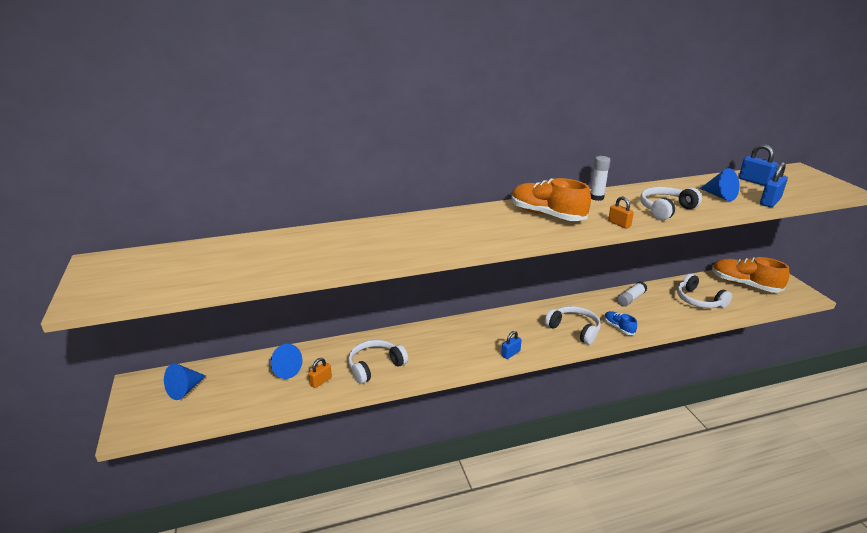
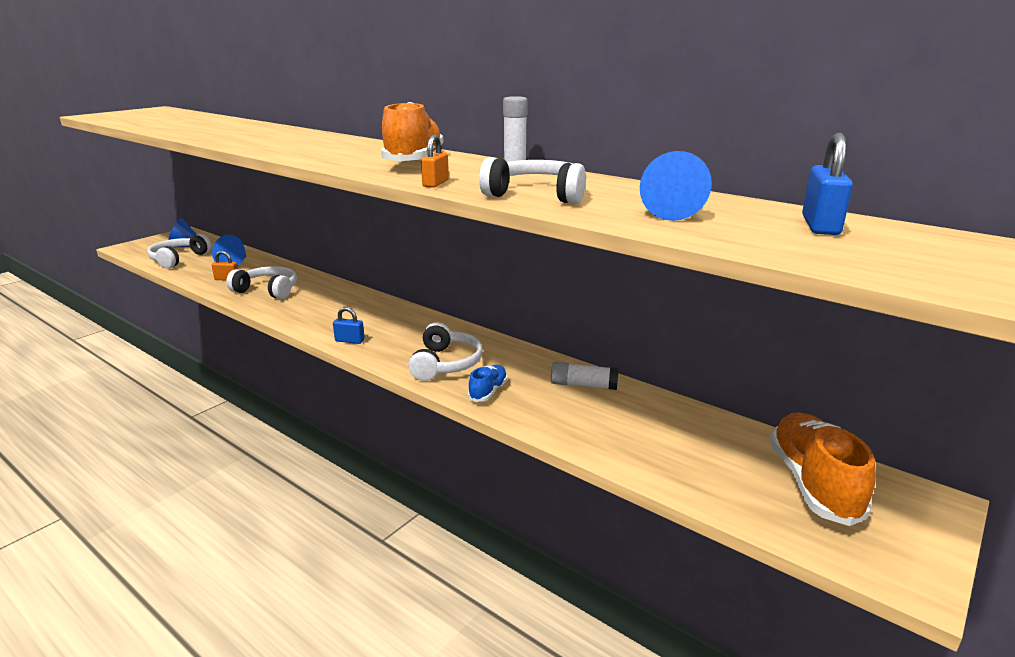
camera: 55 degrees right, 5 degrees down
(699, 300) = (669, 443): white headphones -> white headphones (178, 259)
(770, 202) = (728, 241): blue padlock -> none

